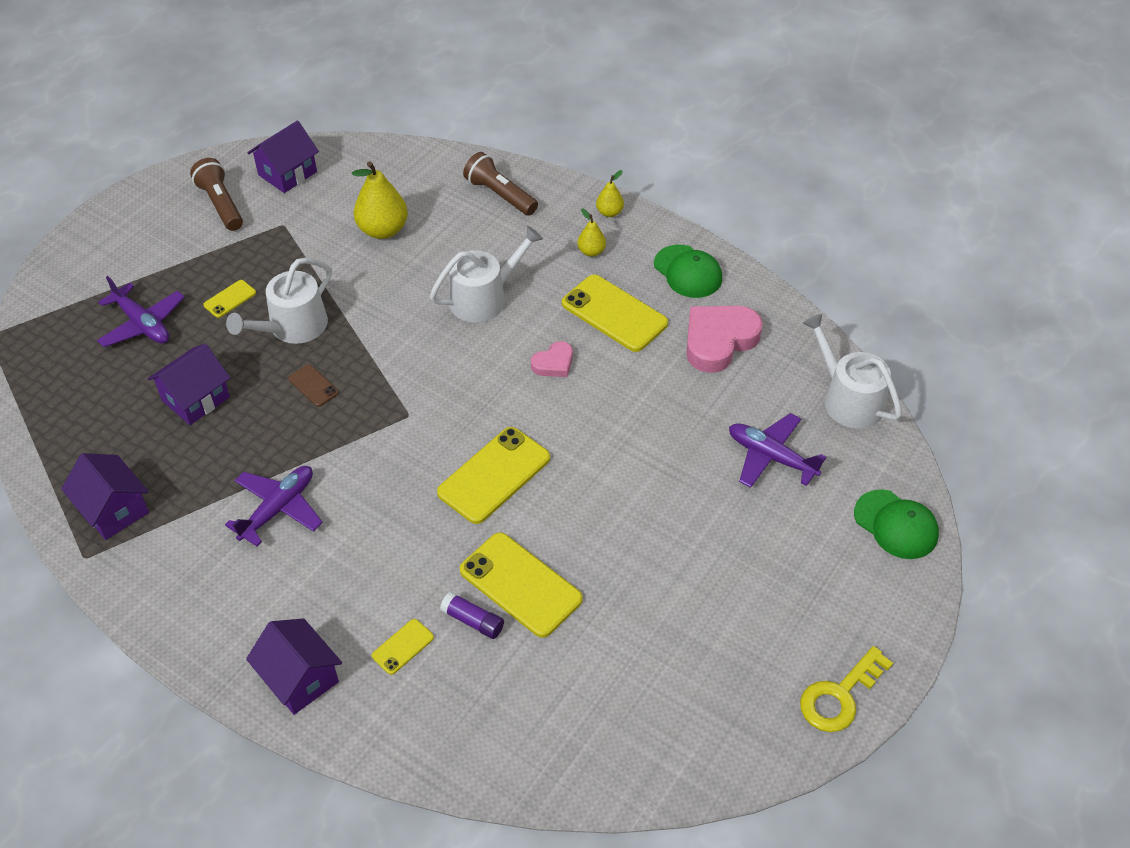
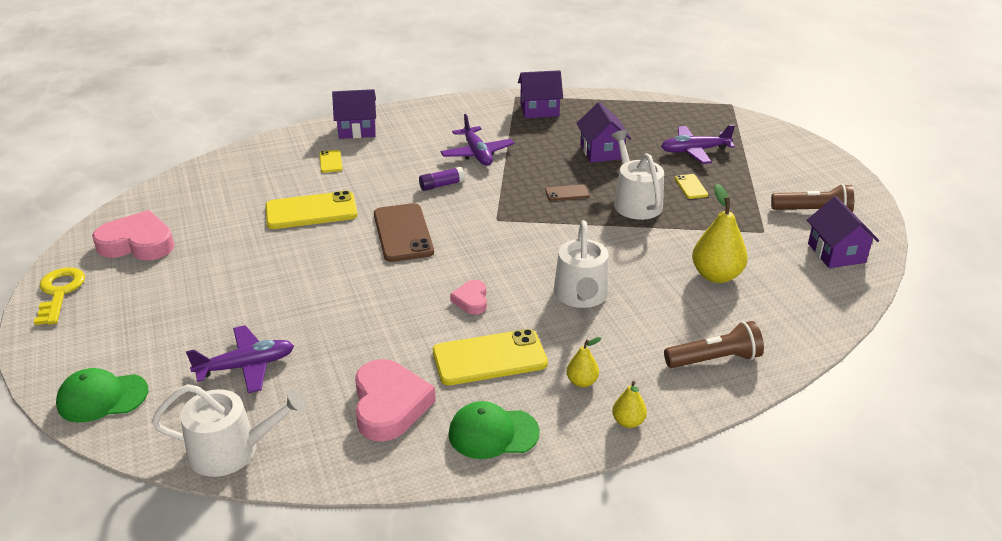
camera: 125 degrees right, 15 degrees down
(473, 621) = (313, 187): purple glue stick -> purple glue stick (441, 185)
(494, 475) = (403, 233): yellow phone -> brown phone
(713, 703) = (137, 243): none -> pink heart

